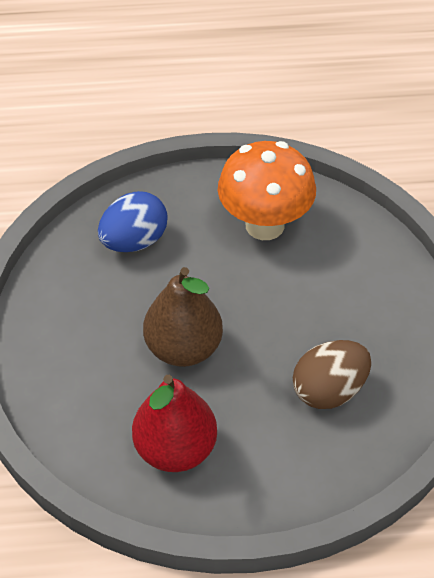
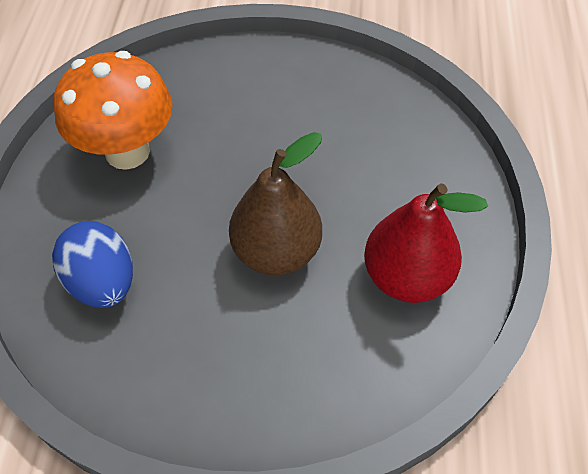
camera: 80 degrees left, 5 degrees up
(329, 390) = (353, 136): brown egg -> none

